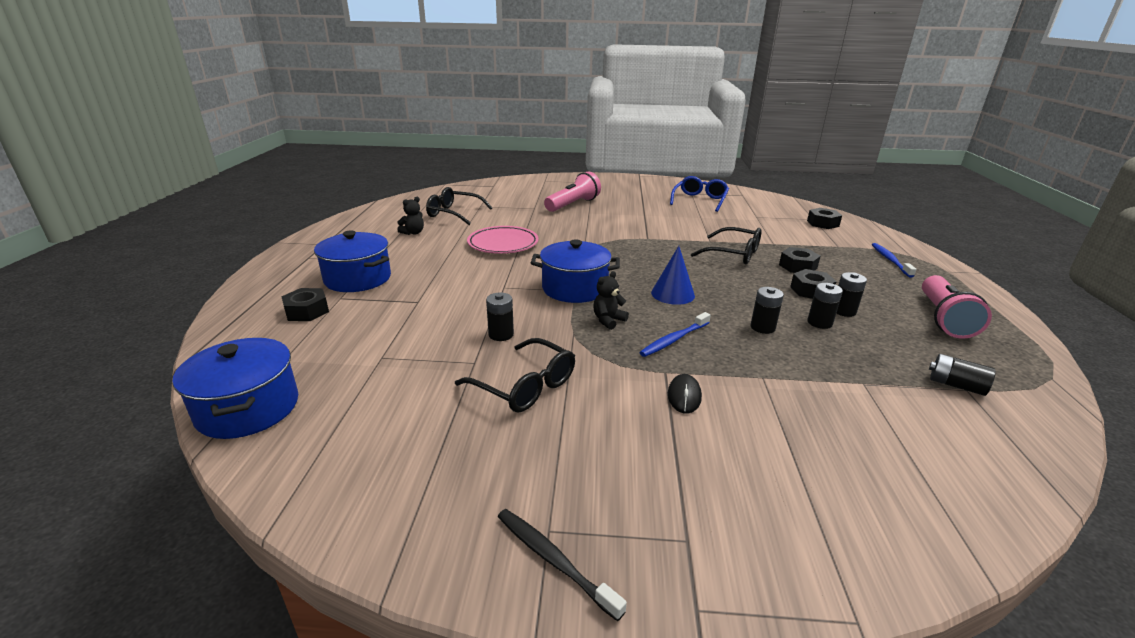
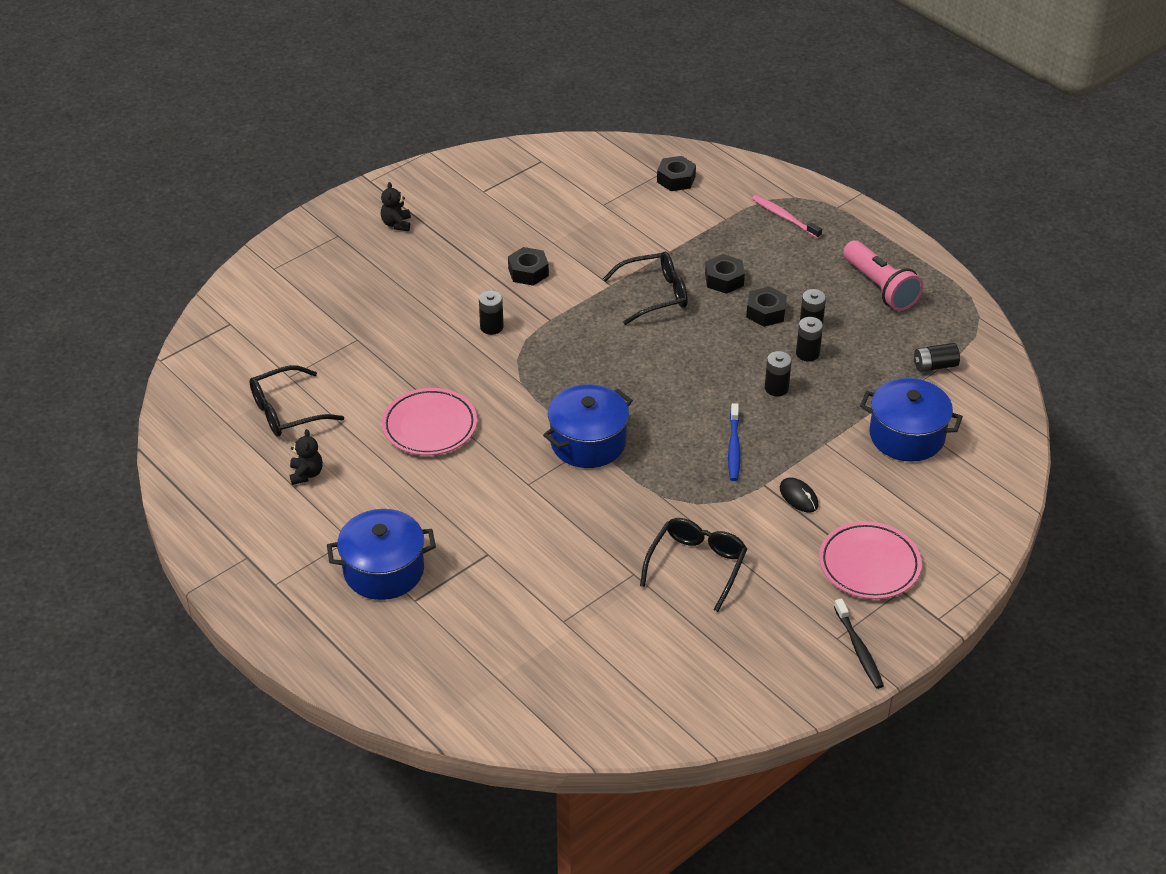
camera: 45 degrees left, 15 degrees up
(248, 408) = (556, 722): blue pot -> blue pot (907, 436)
(307, 311) = (418, 633): black nut -> black nut (528, 272)
(501, 334) = (611, 535): black battery -> black battery (491, 327)
(525, 386) = (697, 565): black glasses -> black glasses turned 60 degrees counterclockwise
(554, 561) = (858, 649): black toothbrush -> black toothbrush turned 105 degrees counterclockwise
(573, 205) = (390, 304): pink flashlight -> none
(608, 320) = (664, 461): black teddy bear -> black teddy bear (396, 224)
(672, 294) = (671, 392): blue cone -> none
(681, 490) = (869, 565): none -> pink plate
(699, 200) = (511, 204): blue glasses -> none
(890, 260) = (784, 217): blue toothbrush -> pink toothbrush

